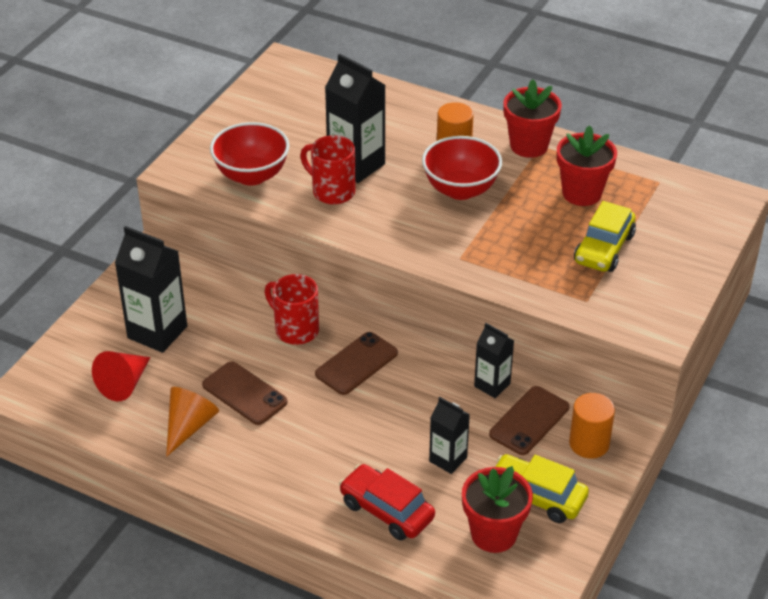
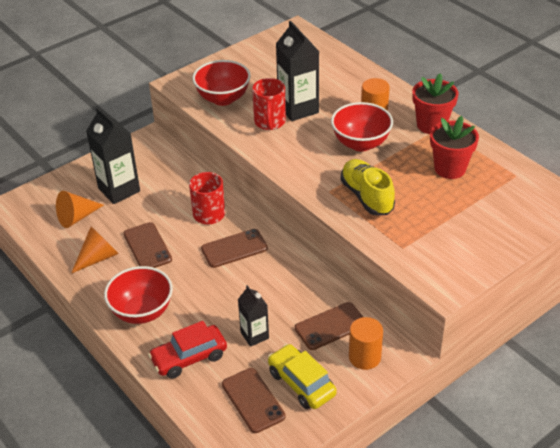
camera: 25 degrees right, 0 degrees up
(124, 384) = (77, 217): red cone -> orange cone
(292, 475) = (142, 312): none -> red bowl
(332, 191) = (269, 122): red mug -> red mug turned 150 degrees counterclockwise
(386, 510) = (189, 358): red car -> red car turned 90 degrees counterclockwise
(492, 385) = (319, 292): black carton -> none
(494, 534) = (253, 400): red flower pot -> brown phone
(508, 252) = (366, 196): none -> yellow shoe
(603, 249) = (440, 213): yellow car -> none

